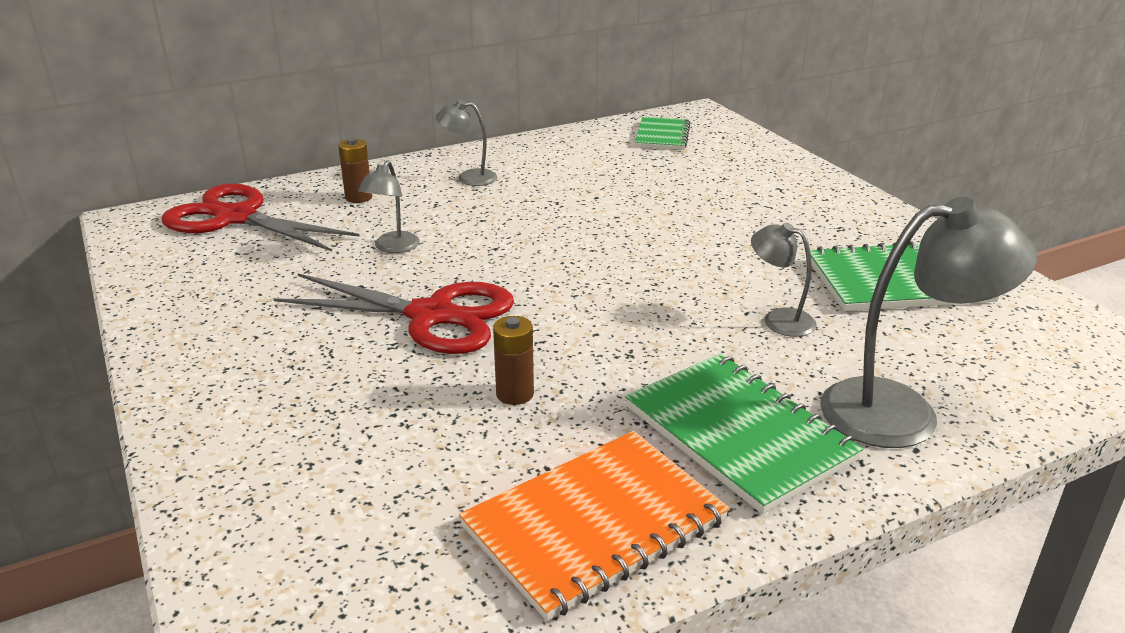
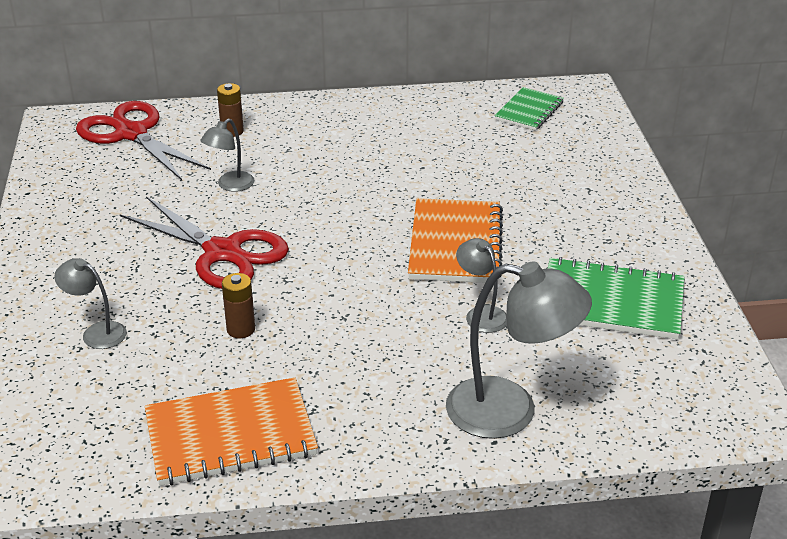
camera: 20 degrees right, 5 degrees up
(469, 178) = (330, 127): grey lamp -> grey lamp (96, 332)
(691, 258) = (455, 244): none -> orange notebook
(738, 433) = (374, 397): green notebook -> none

